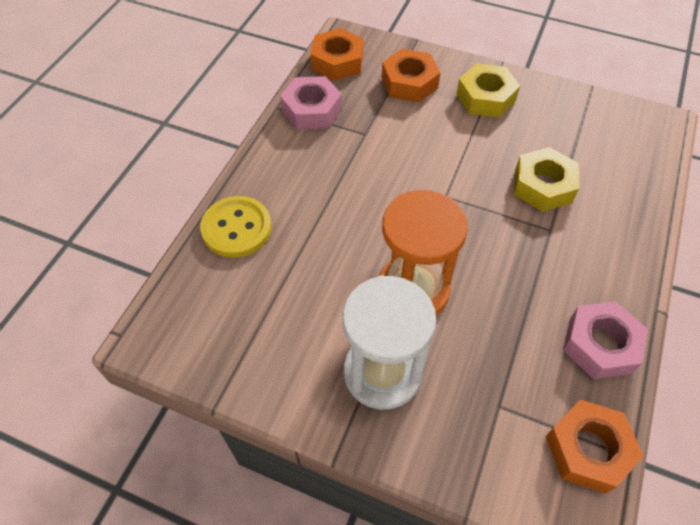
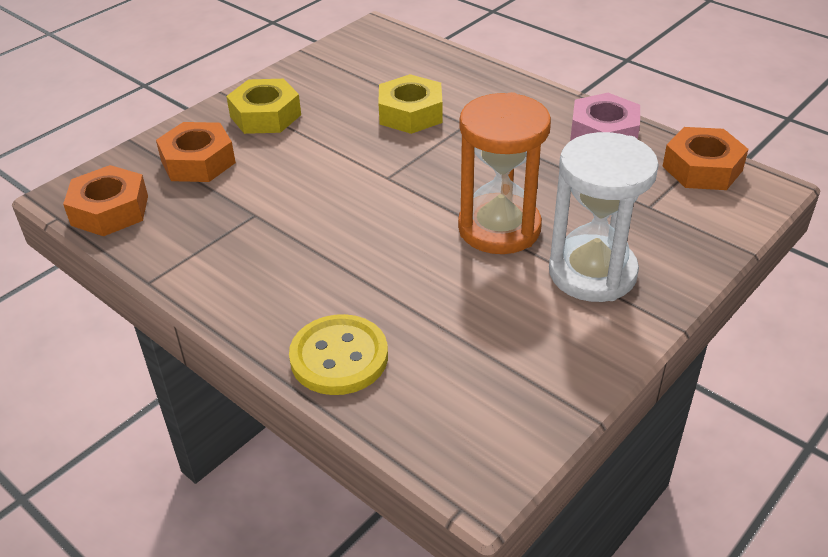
camera: 70 degrees left, 15 degrees down
(312, 110) = (179, 250): pink nut -> none

